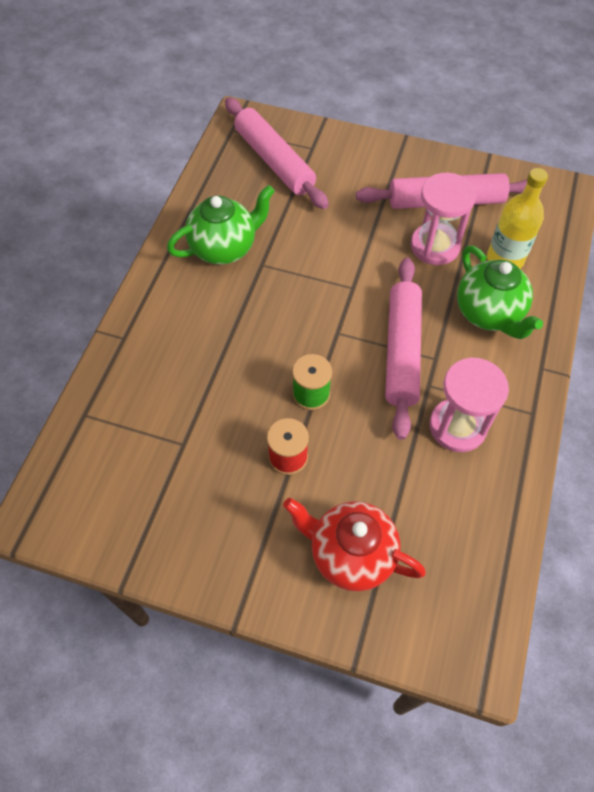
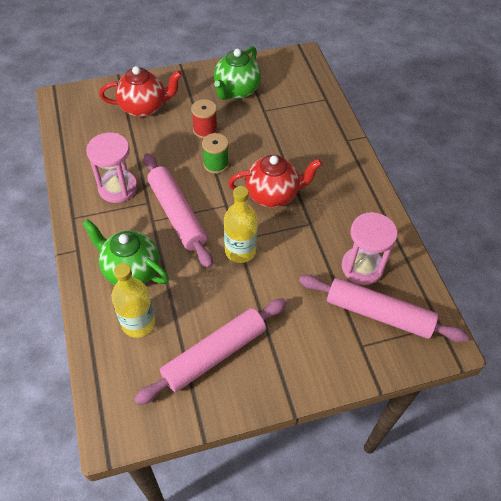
camera: 145 degrees right, 5 degrees down
(224, 248) = (345, 221): green teapot -> green teapot (236, 91)
(274, 317) = (273, 194): none -> red teapot
(358, 275) = (240, 251): none -> yellow bottle
(435, 246) = (199, 305): pink hourglass -> pink hourglass (362, 267)

